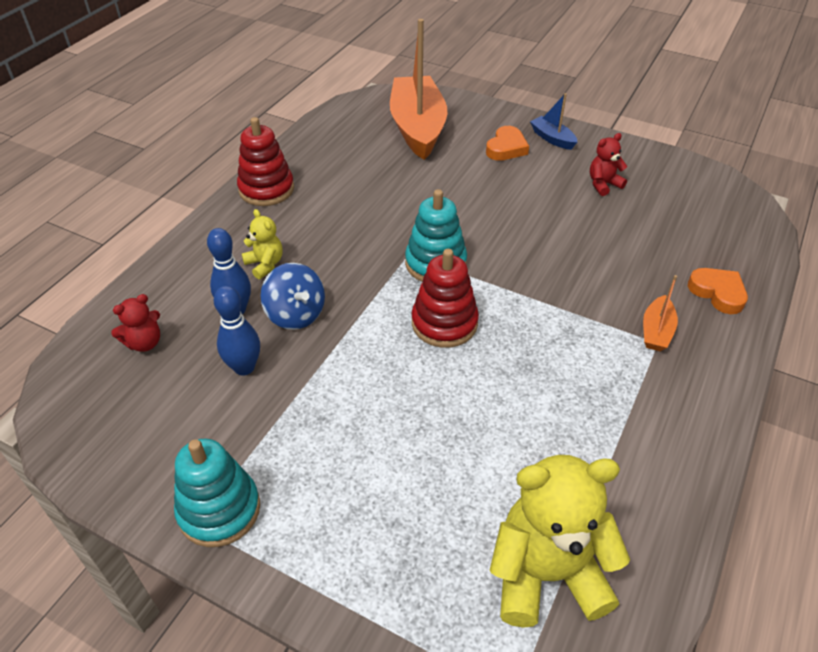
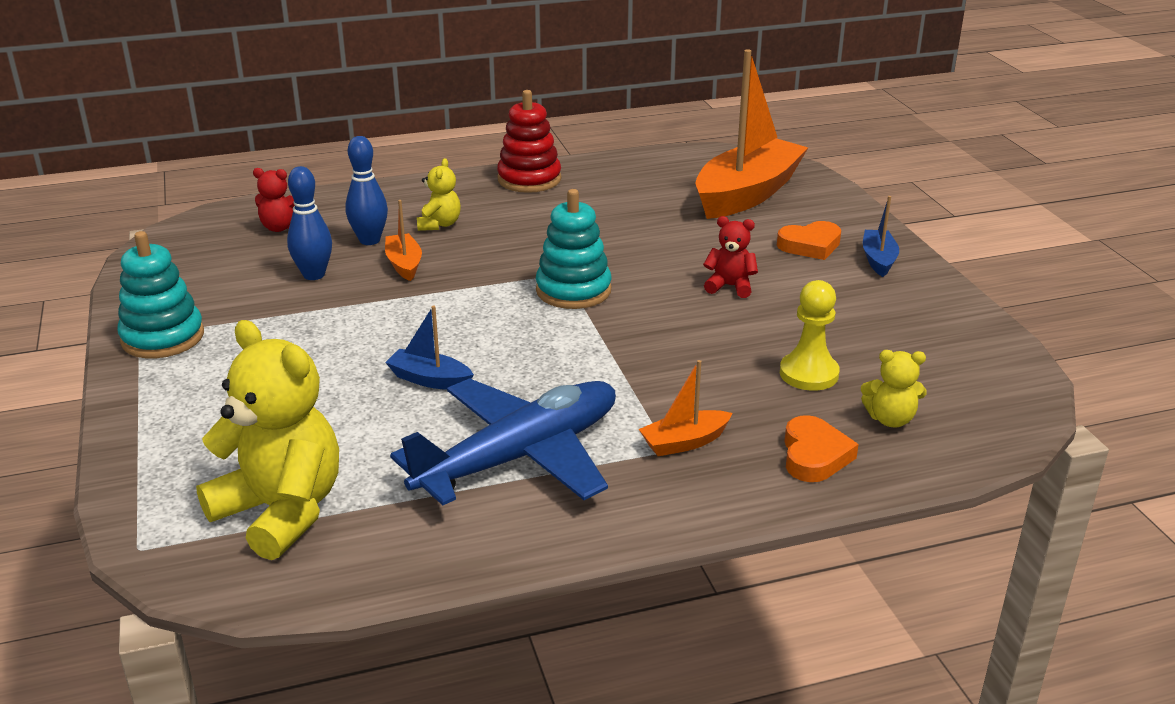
camera: 45 degrees right, 15 degrees down
(295, 314) = (404, 264): blue spinning top -> orange boat
(444, 323) = (503, 330): red stacking toy -> none
(463, 395) = (429, 379): none -> blue boat
(601, 410) = (520, 456): none -> blue plane
(603, 184) = (862, 318): red teddy bear -> red teddy bear (730, 286)
(637, 240) = (809, 374): none -> yellow pawn
(710, 244) = (890, 419): none -> yellow teddy bear

